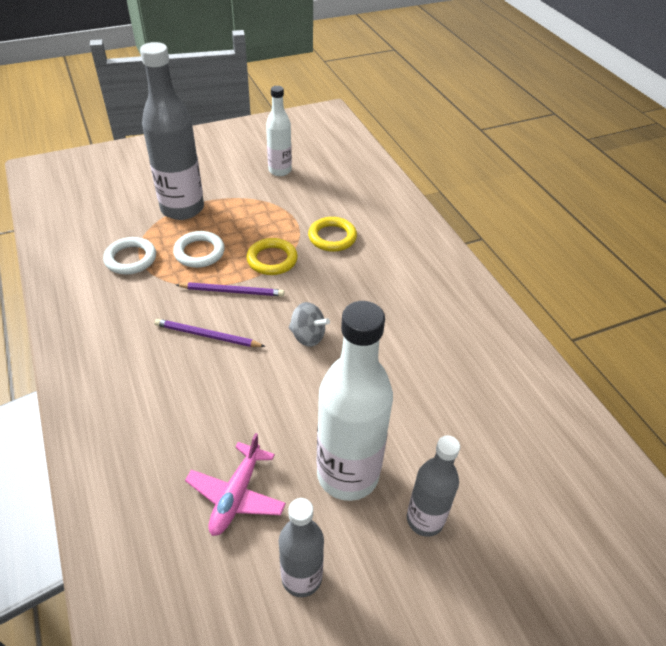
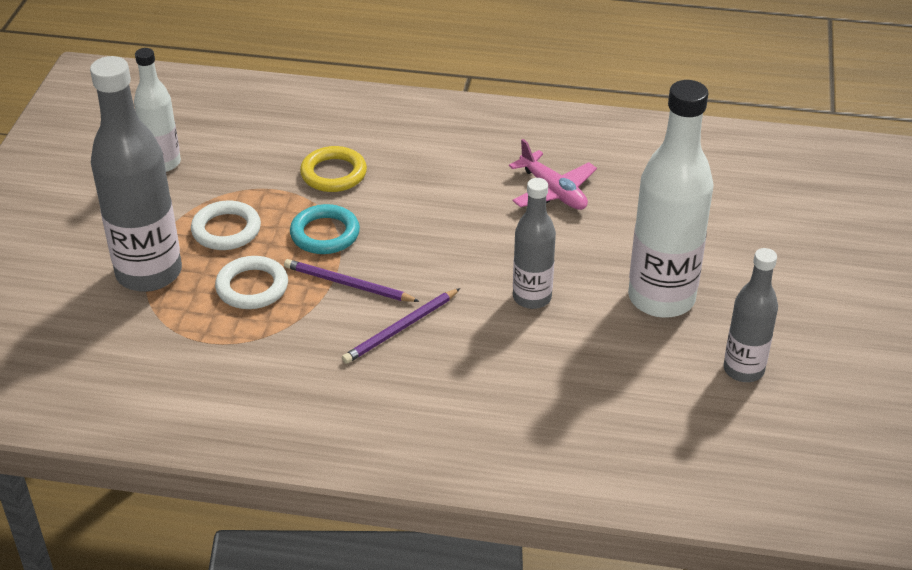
camera: 55 degrees left, 5 degrees down
(130, 259) = (203, 350): white ring -> white ring (226, 230)
(232, 291) = (348, 284): purple pencil -> purple pencil turned 105 degrees counterclockwise
(236, 495) = (629, 380): pink plane -> pink plane (553, 191)
(272, 260) = (325, 234): yellow ring -> turquoise ring
(308, 336) = (469, 254): grey spinning top -> none
(425, 519) = (741, 272): grey bottle -> grey bottle (532, 298)

